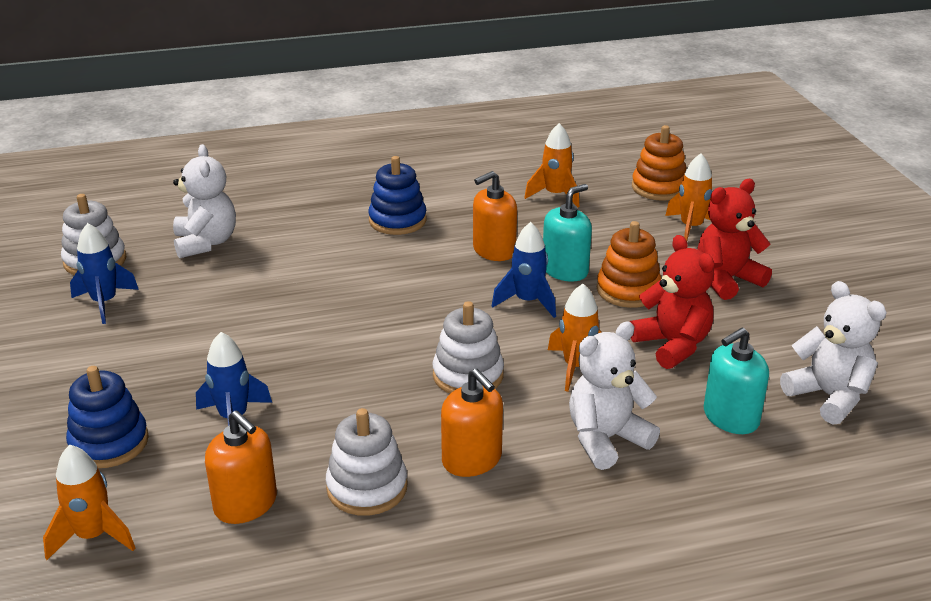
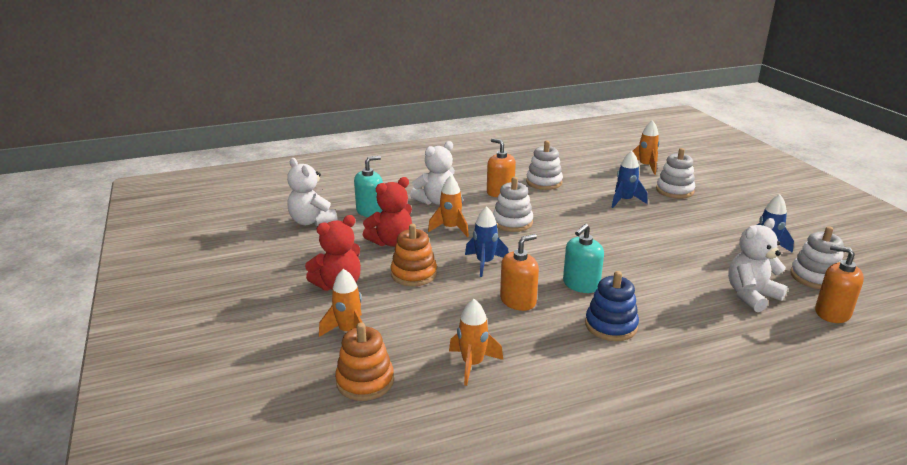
camera: 175 degrees right, 5 degrees down
(109, 443) = (674, 190): blue stacking toy -> white stacking toy
(206, 243) = (751, 296): white teddy bear -> white teddy bear turned 75 degrees clockwise
(246, 504) = (592, 176): orange soap dispenser -> orange soap dispenser (832, 313)
(565, 270) = (460, 287): turquoise soap dispenser -> turquoise soap dispenser (581, 284)
(672, 345) = (391, 242): red teddy bear -> red teddy bear turned 90 degrees counterclockwise

